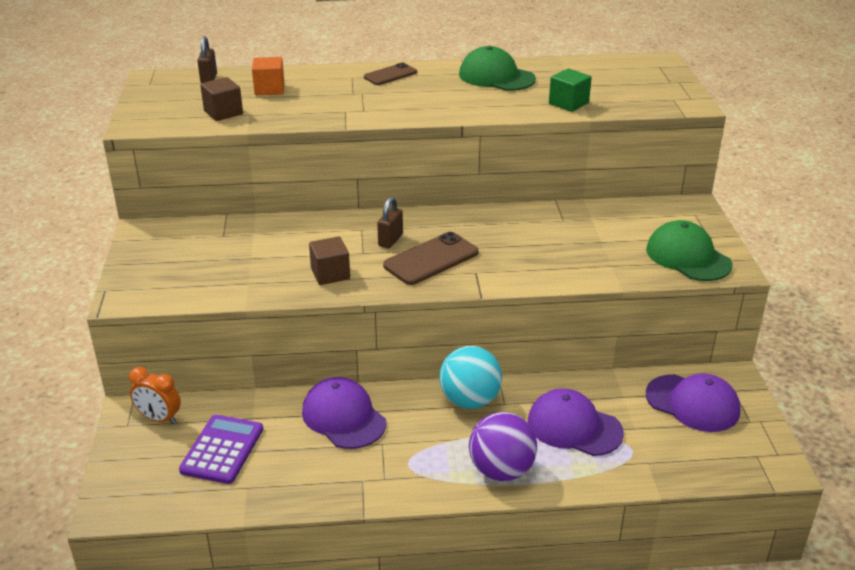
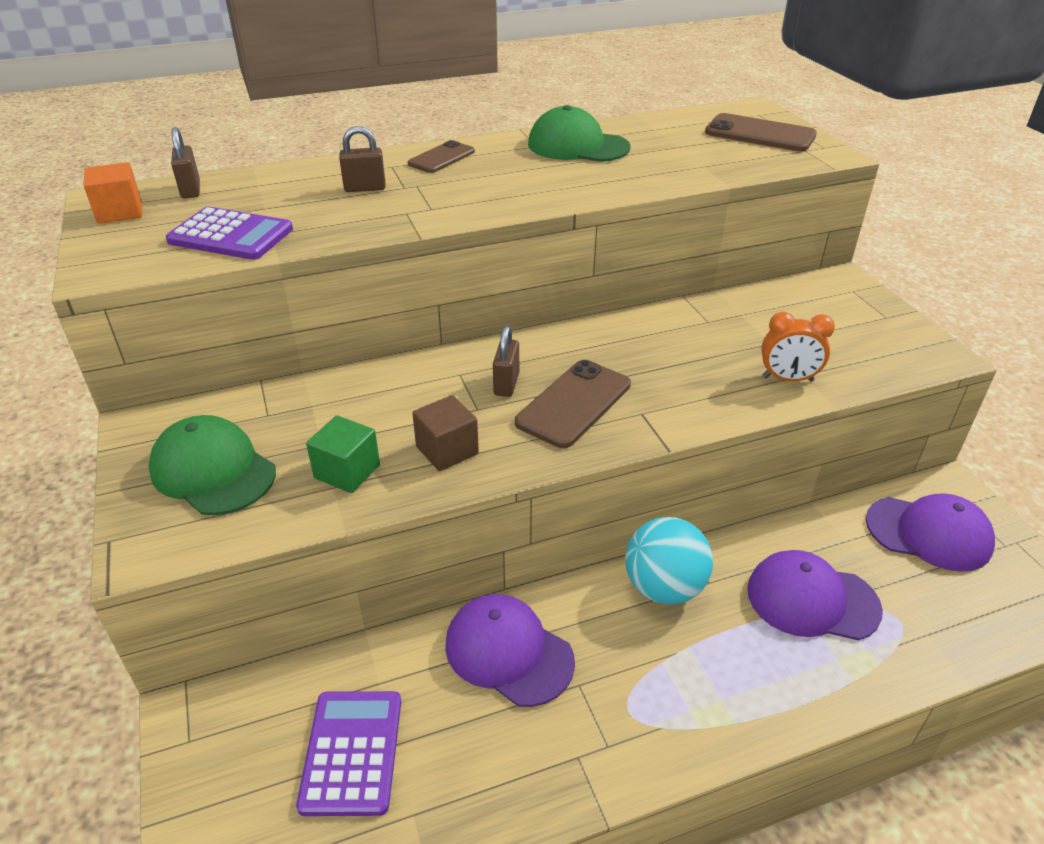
camera: 15 degrees left, 5 degrees up
(159, 419) = (237, 717): orange clock -> orange clock (788, 379)
(223, 112) = (231, 235): brown cube -> purple calculator
(269, 89) = (285, 194): orange cube -> orange cube (120, 212)
(325, 91) = (365, 188): none -> brown padlock
(501, 470) = (756, 692): purple ball -> none
(568, 103) = (688, 169): green cube -> green cube (347, 471)
(646, 82) = (760, 134): none -> brown phone
(688, 257) = (882, 348): green cap -> green cap (213, 471)

